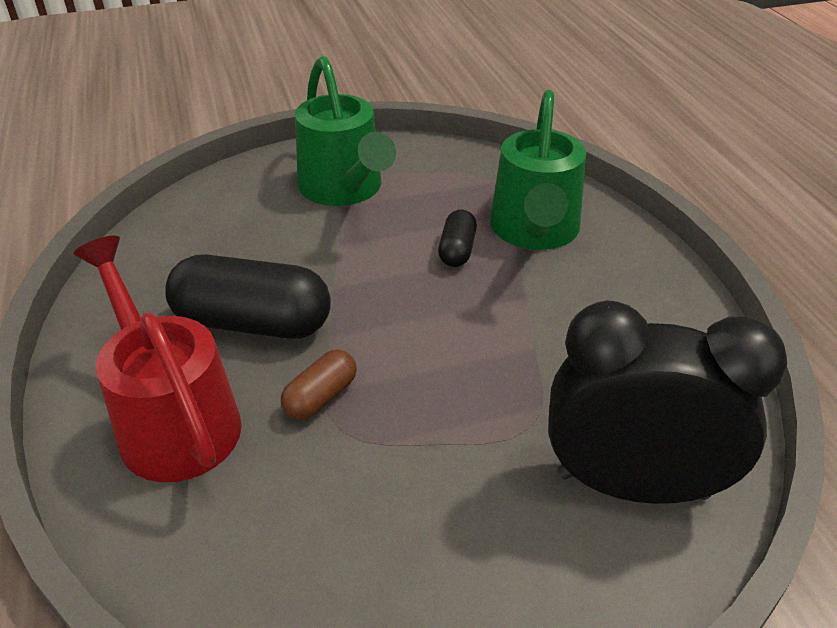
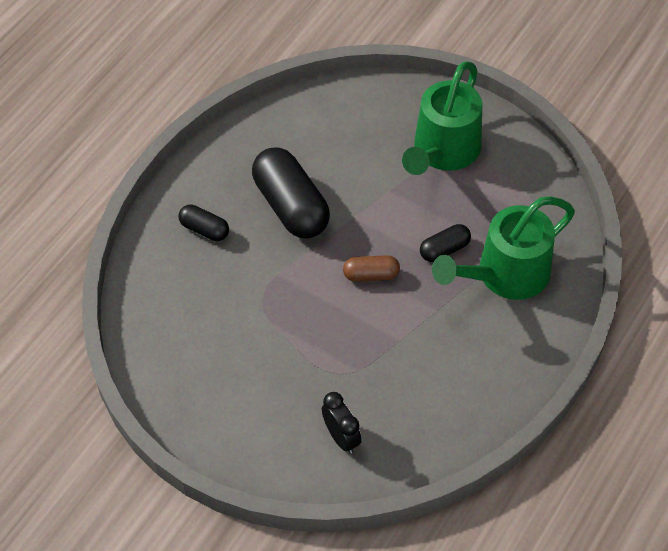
camera: 50 degrees right, 15 degrees up
(172, 418) = (204, 229): red watering can -> black capsule
(321, 397) = (272, 275): brown capsule -> brown capsule (371, 275)
(632, 485) = (341, 437): black clock -> black clock, size x0.46

